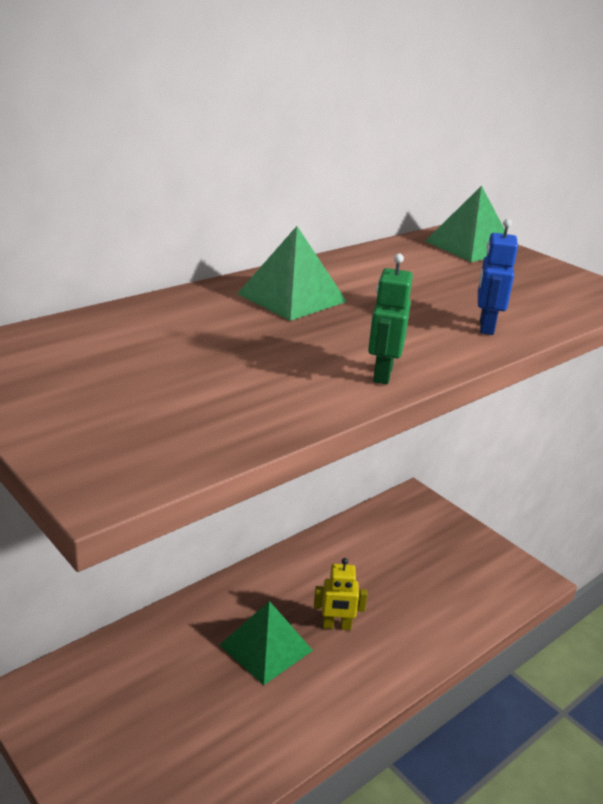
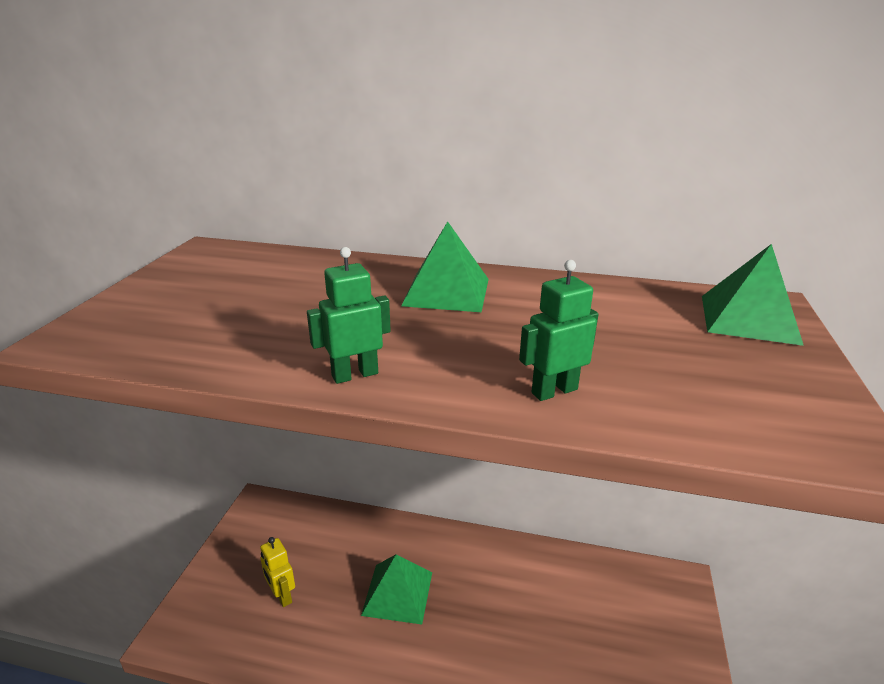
camera: 55 degrees right, 0 degrees up
(336, 626) = (462, 624): yellow robot -> yellow robot (282, 596)
(486, 327) = (554, 391): blue robot -> green robot

